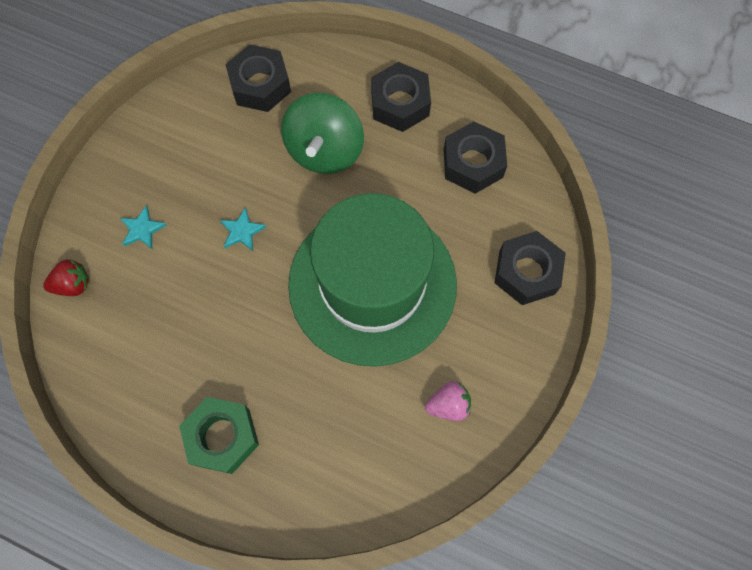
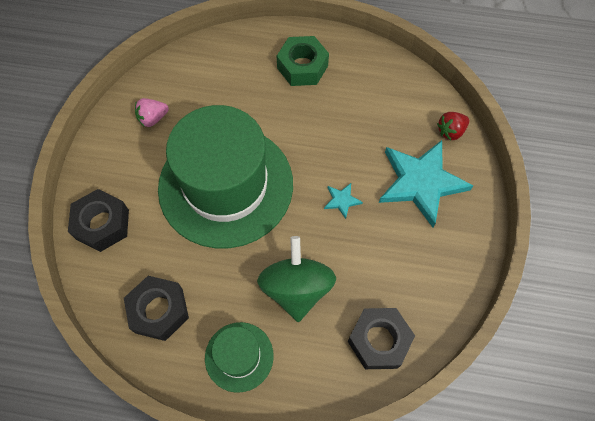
camera: 165 degrees right, 5 degrees down
(142, 229) = (421, 183): turquoise star -> turquoise star, size x2.44
(400, 103) = (239, 356): black nut -> green hat

